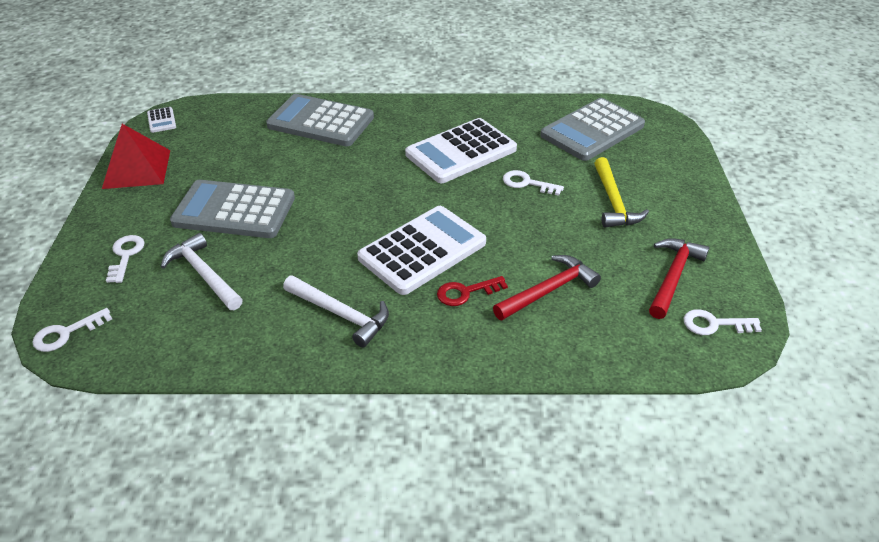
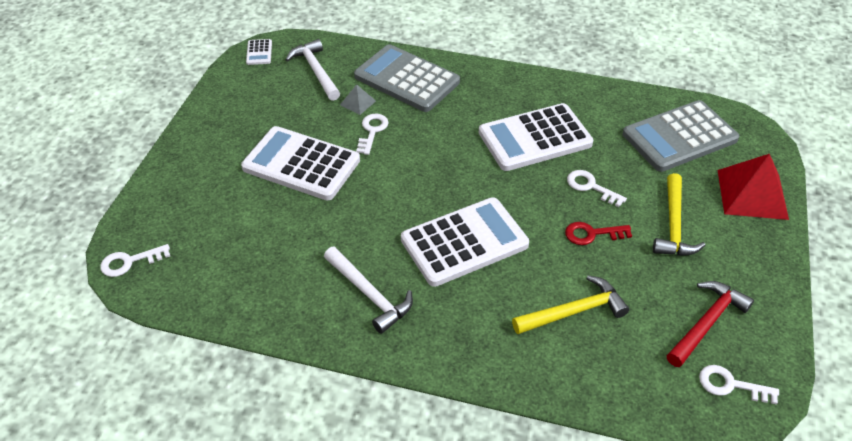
camera: 15 degrees right, 5 degrees up
(125, 256) = (195, 193): white key -> white key (372, 131)
(136, 169) = (225, 102): red pyramid -> red pyramid (752, 194)
(204, 274) = (258, 226): white hammer -> white hammer (316, 71)
(234, 210) = (301, 164): grey calculator -> white calculator
(277, 148) = (358, 103): none -> grey pyramid
(466, 292) = (493, 296): red key -> red key (592, 234)
(548, 290) = (574, 311): red hammer -> yellow hammer

